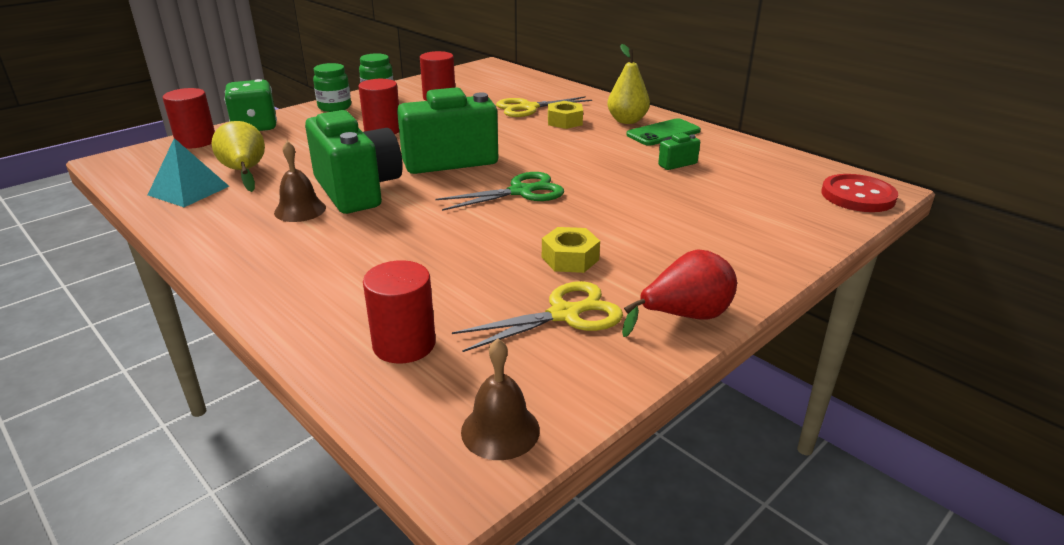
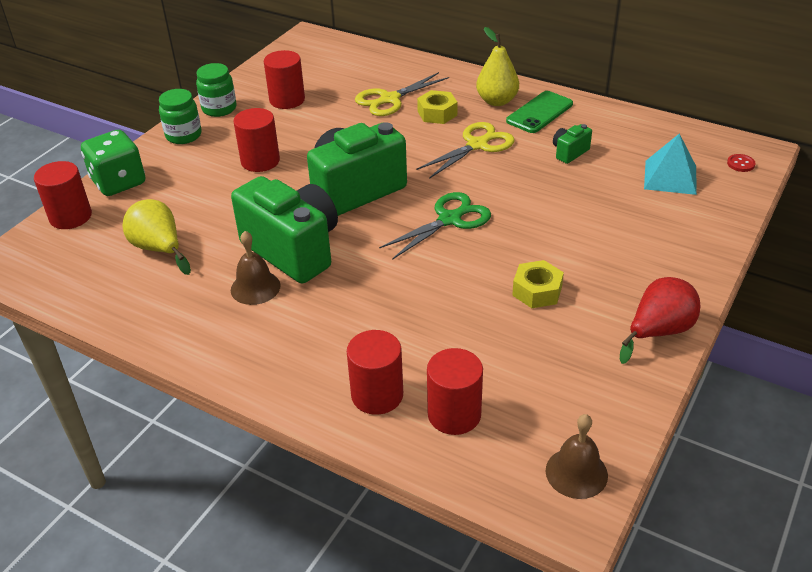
camera: 15 degrees left, 10 degrees up
(188, 190) = (121, 286): turquoise pyramid -> turquoise pyramid (670, 177)
(339, 311) = (377, 395): none -> red cylinder
(565, 314) = (565, 352): yellow scissors -> yellow scissors (477, 145)
(858, 196) = (740, 164): red button -> red button, size x0.42

